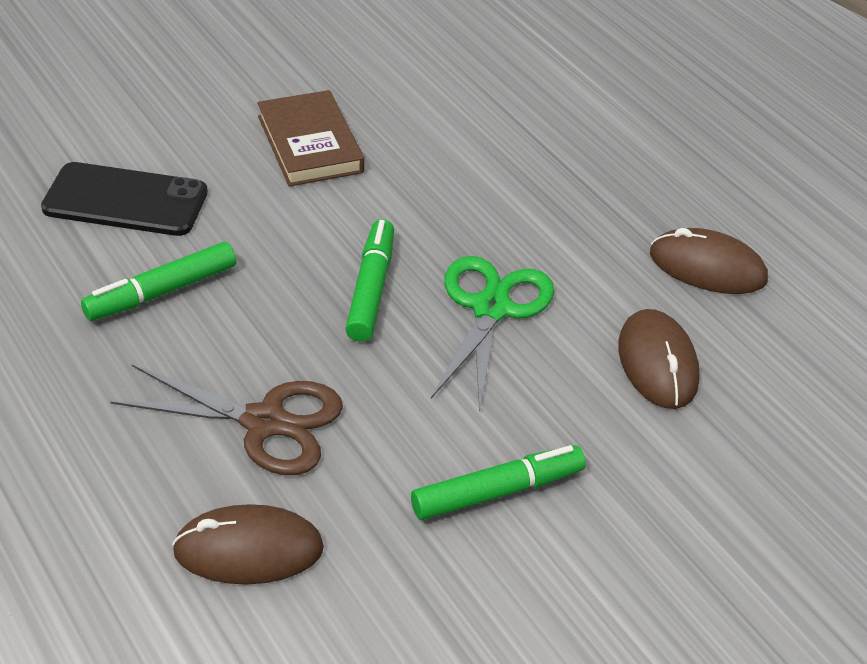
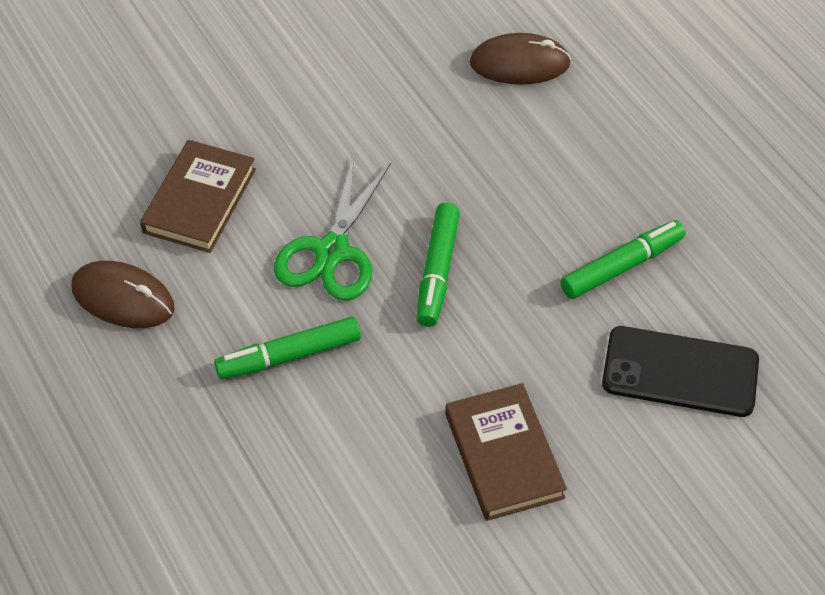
camera: 175 degrees left, 10 degrees up
(264, 422) = (519, 150): brown scissors -> none
(497, 492) = (346, 100): green marker -> green marker (289, 356)
(657, 363) = (199, 200): brown mouse -> brown book

